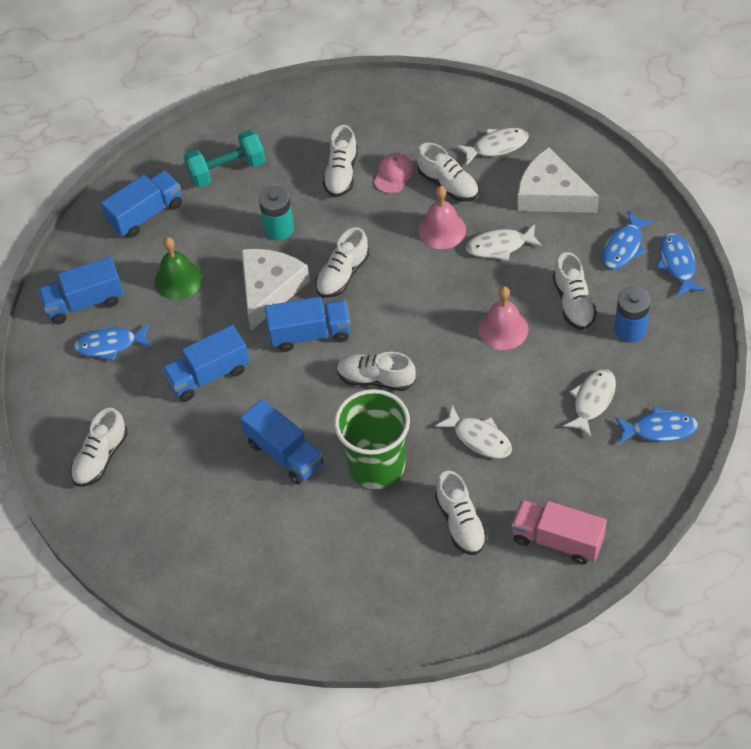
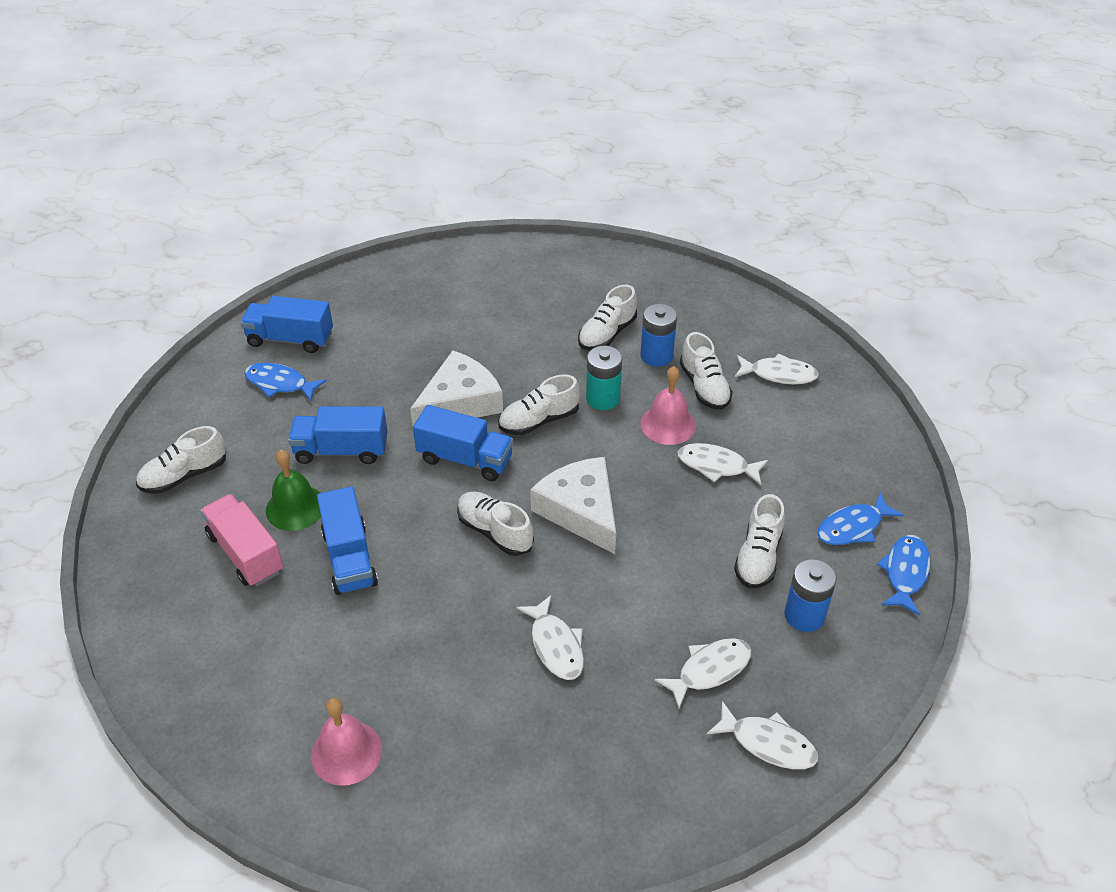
camera: 25 degrees right, 10 degrees down
(146, 214) = (404, 293): blue truck -> none
(178, 280) = (385, 357): green bell -> green bell (295, 507)
(227, 170) = (504, 288): turquoise dumbbell -> none
(279, 229) = (511, 355): turquoise battery -> turquoise battery (603, 398)
(376, 466) = (428, 618): green cup -> none
(393, 174) = (656, 356): pink cap -> blue battery
(460, 523) = (468, 726): white shoe -> none
(503, 329) = (662, 547): pink bell -> pink bell (346, 752)
(551, 194) = (806, 441): white cheese -> white cheese (580, 511)
(557, 540) = (560, 807): pink truck -> pink truck (246, 553)
(659, 429) = (768, 743): blue fish -> white fish

